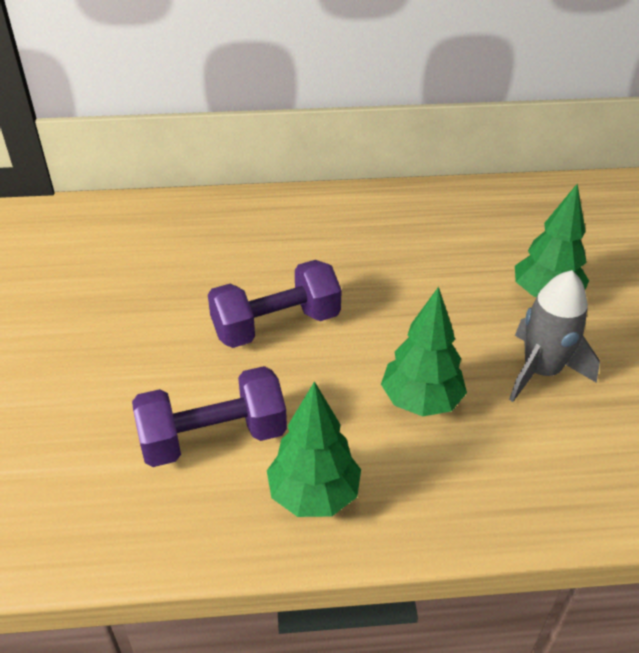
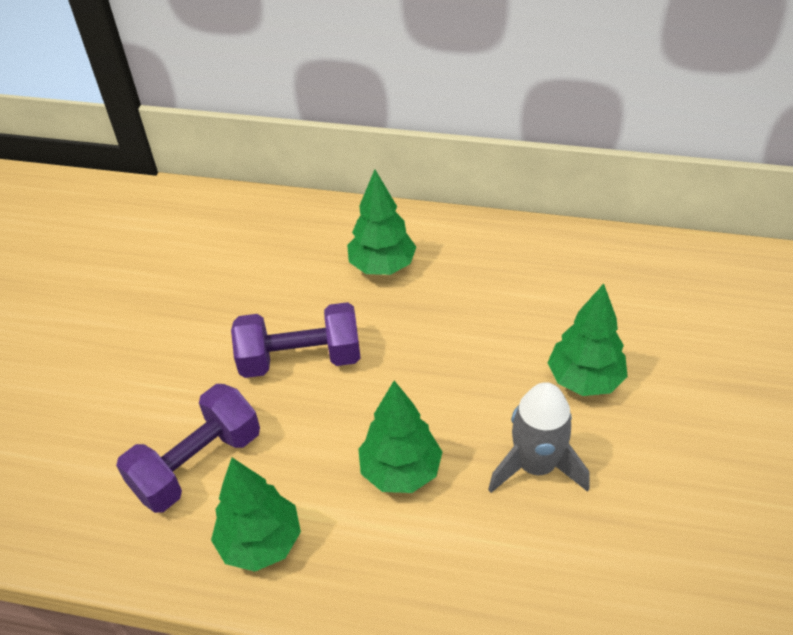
camera: 20 degrees right, 5 degrees up
(213, 438) = (197, 464): purple dumbbell -> purple dumbbell turned 45 degrees counterclockwise
(318, 236) = (382, 266): none -> green tree

